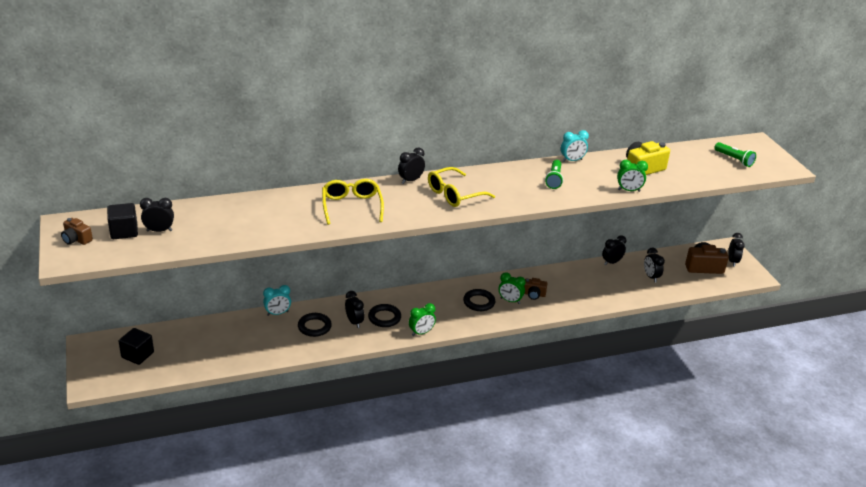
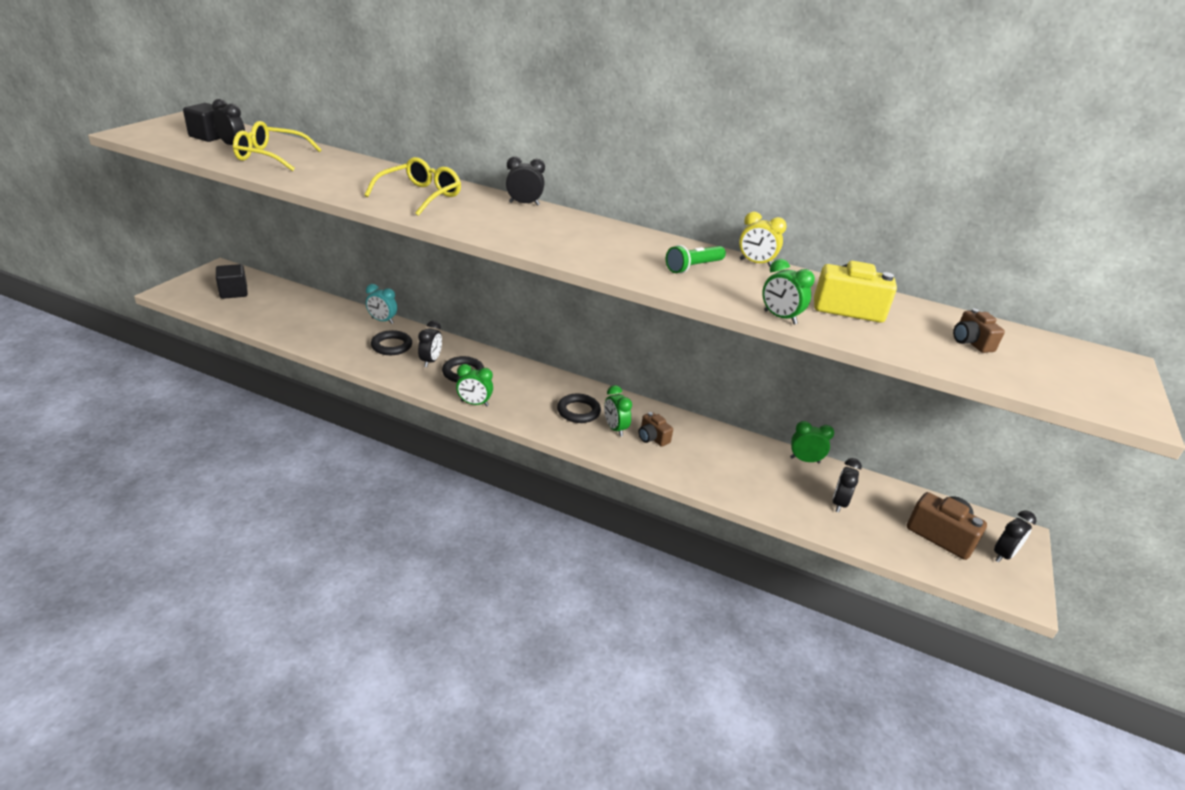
camera: 40 degrees right, 0 degrees up
(76, 239) = (169, 127): brown camera -> brown camera (971, 342)
(455, 194) = (545, 230): yellow glasses -> yellow glasses (271, 156)
(572, 160) = (755, 263): turquoise clock -> yellow clock
(611, 262) = (805, 460): black clock -> green clock
(734, 159) = (1033, 361): green flashlight -> none

